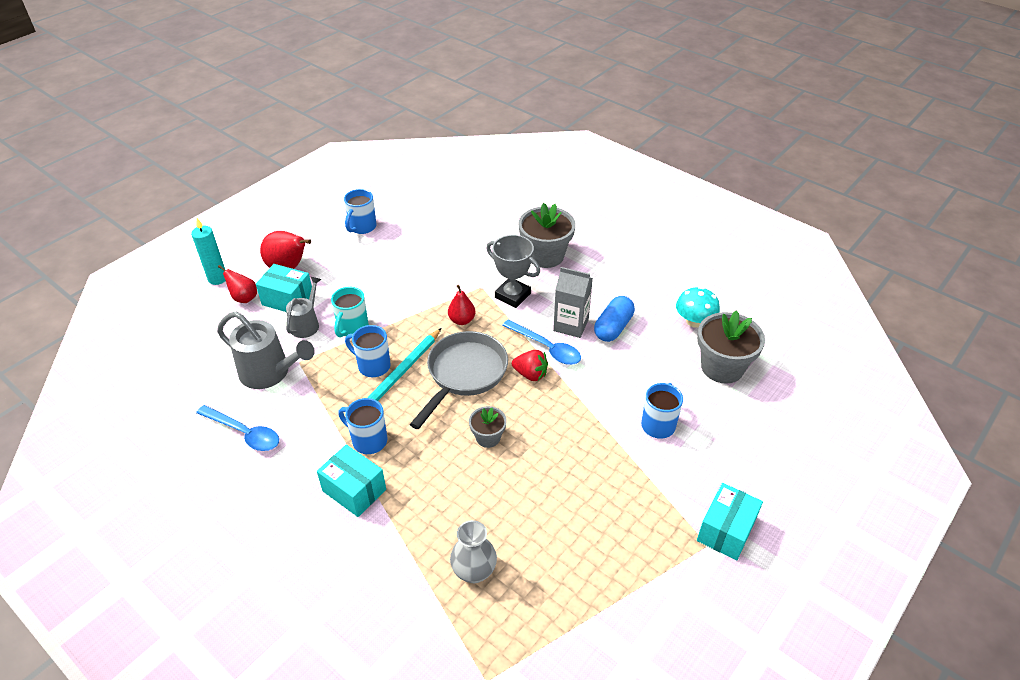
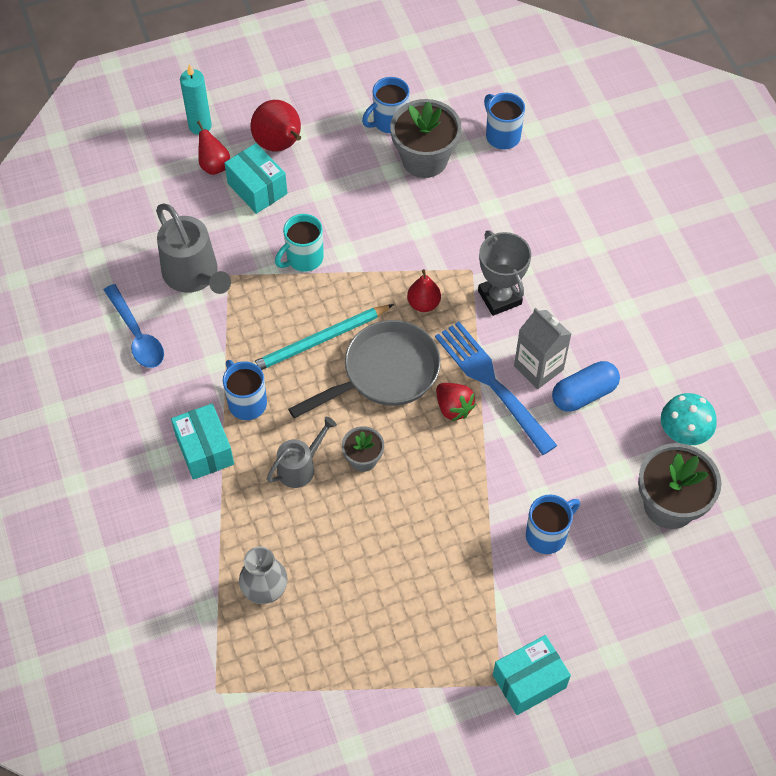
camera: 30 degrees right, 15 degrees up
(306, 324) = (260, 230): grey watering can -> grey watering can (300, 467)
(373, 366) = (298, 316): blue mug -> blue mug (502, 135)
(545, 256) = (573, 260): grey flower pot -> grey flower pot (424, 159)
(546, 348) = (492, 383): blue spoon -> blue fork

